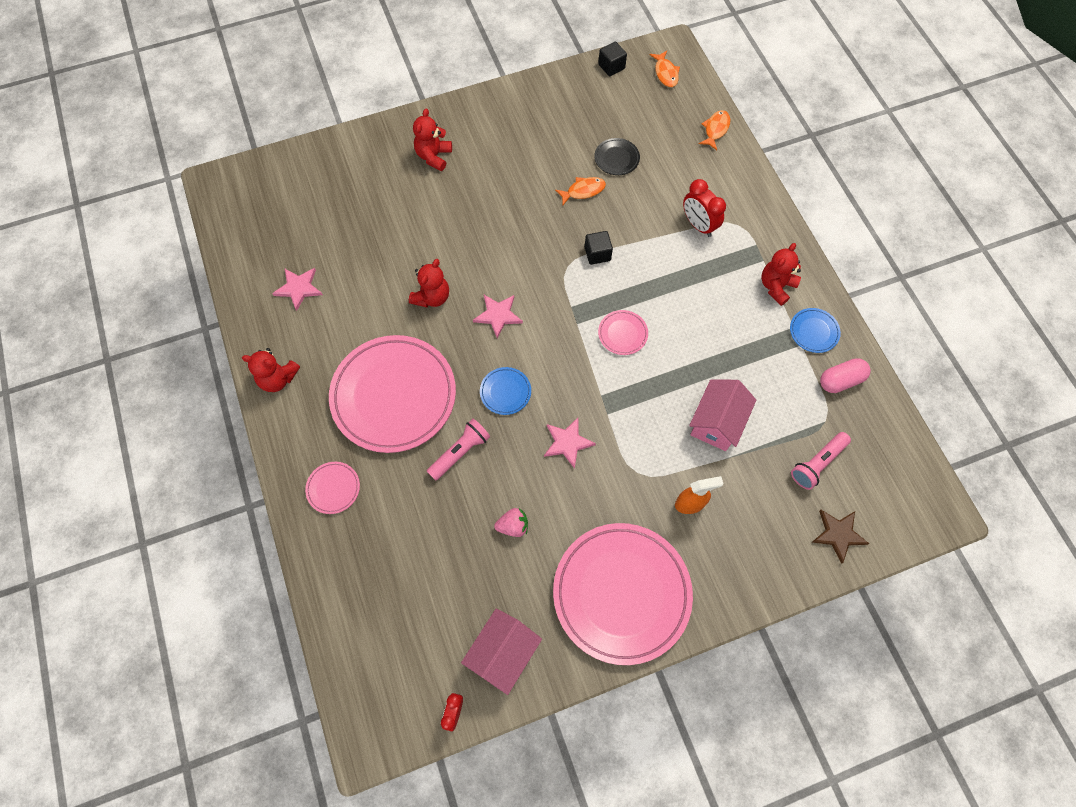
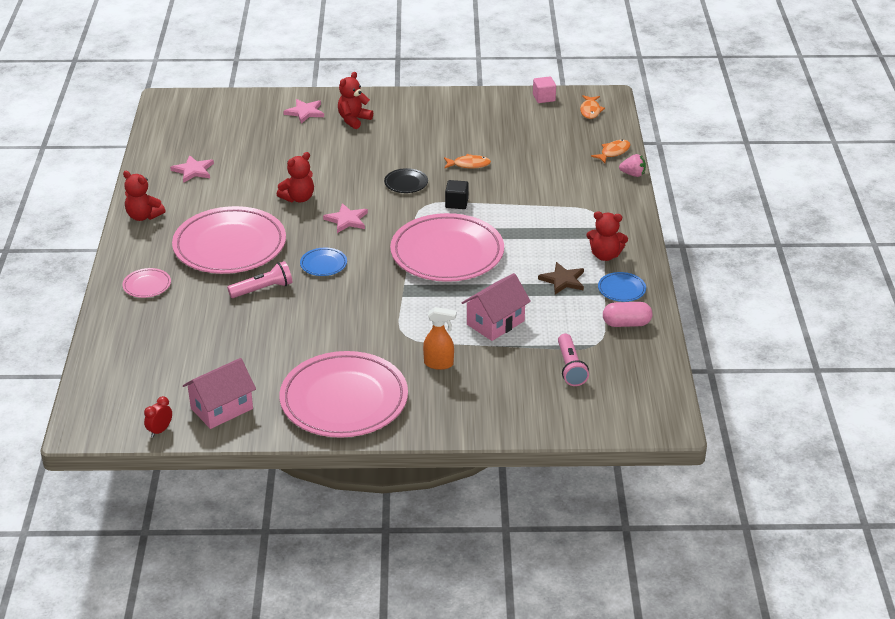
camera: 20 degrees right, 30 degrees down
(513, 526) = (278, 340): pink strawberry -> pink strawberry (633, 174)
(567, 443) = (356, 304): pink star -> pink star (305, 112)
(611, 66) = (544, 98): black cube -> pink cube
(616, 158) = (511, 152): black plate -> black plate (406, 183)
(622, 334) = (447, 253): pink plate -> pink plate, size x2.43
(698, 225) = (558, 205): red clock -> none
(776, 286) = (605, 255): red teddy bear -> red teddy bear turned 135 degrees counterclockwise
(817, 463) = (570, 367): pink flashlight -> pink flashlight turned 75 degrees counterclockwise
(838, 534) = (560, 413): brown star -> brown star (563, 280)

